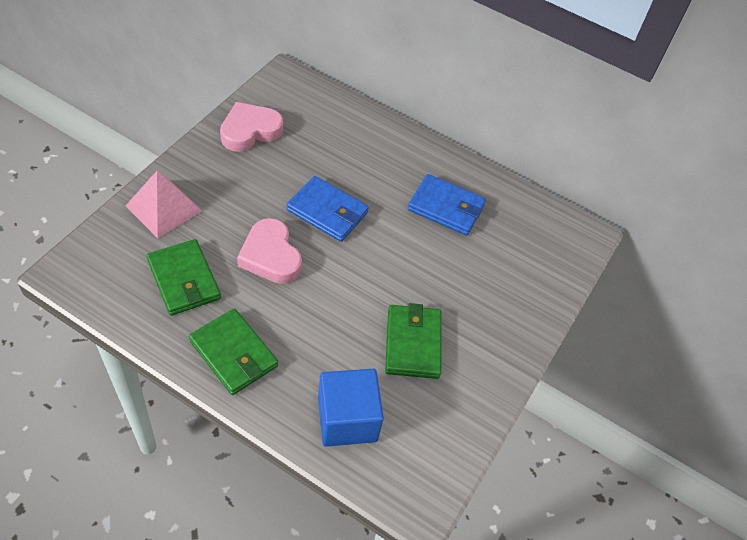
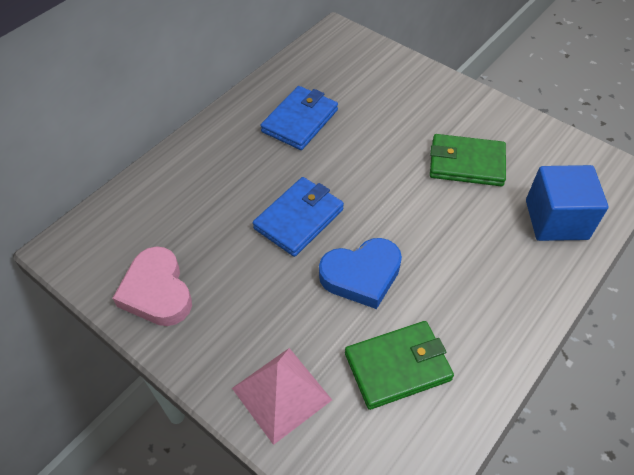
camera: 75 degrees left, 0 degrees up
(234, 354) = (495, 314): green wallet -> none
(270, 256) = (361, 275): pink heart -> blue heart

